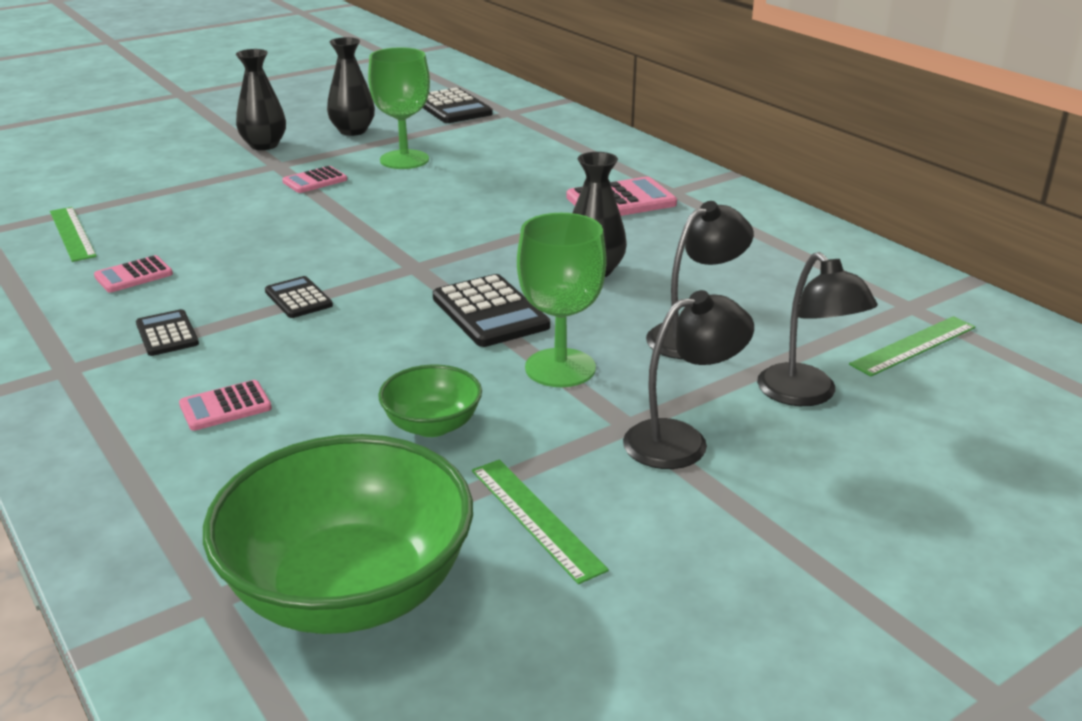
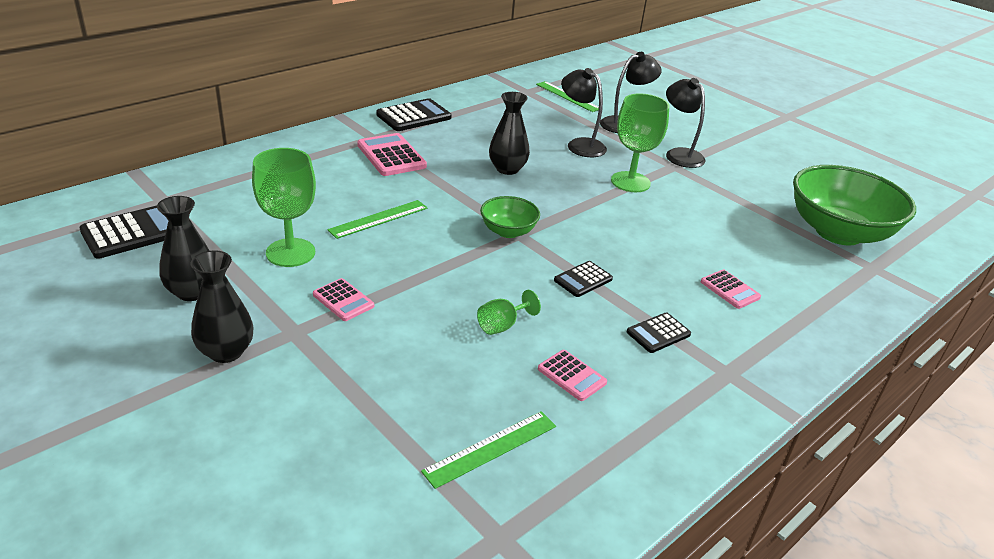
camera: 100 degrees left, 5 degrees up
(236, 247) = (502, 325): none -> green goblet
(432, 425) = (706, 218): green bowl -> green bowl (508, 231)
(490, 312) = (575, 203): black calculator -> black calculator (414, 116)
(536, 518) = (759, 189): green ruler -> green ruler (378, 219)

